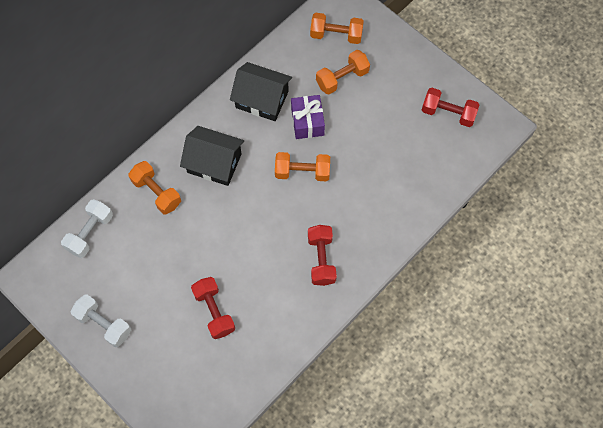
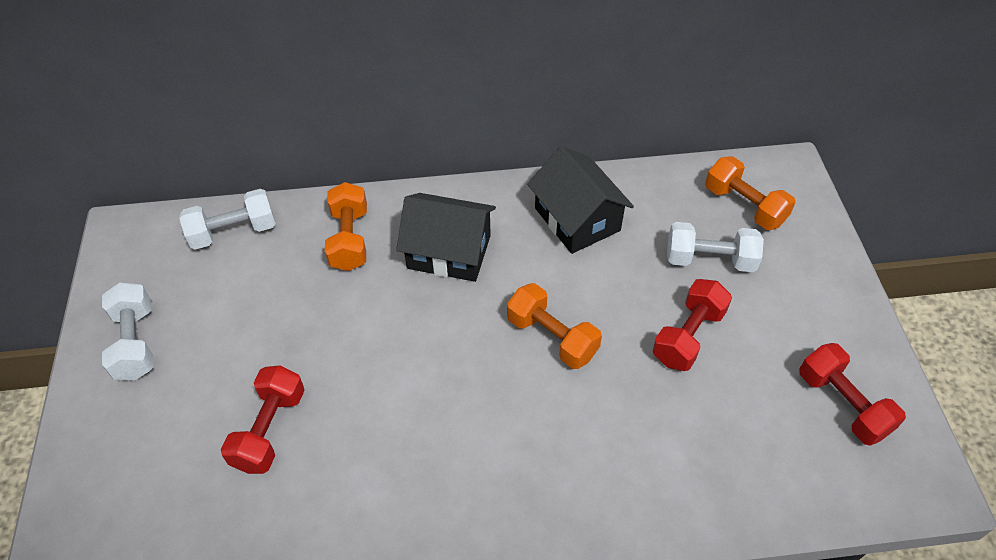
camera: 40 degrees right, 15 degrees down
(214, 163) = (449, 252): black house -> black house turned 45 degrees counterclockwise
(307, 122) = (614, 282): purple gift -> none
(321, 259) = (473, 471): red dumbbell -> red dumbbell (688, 336)
(342, 78) = (709, 260): orange dumbbell -> white dumbbell

